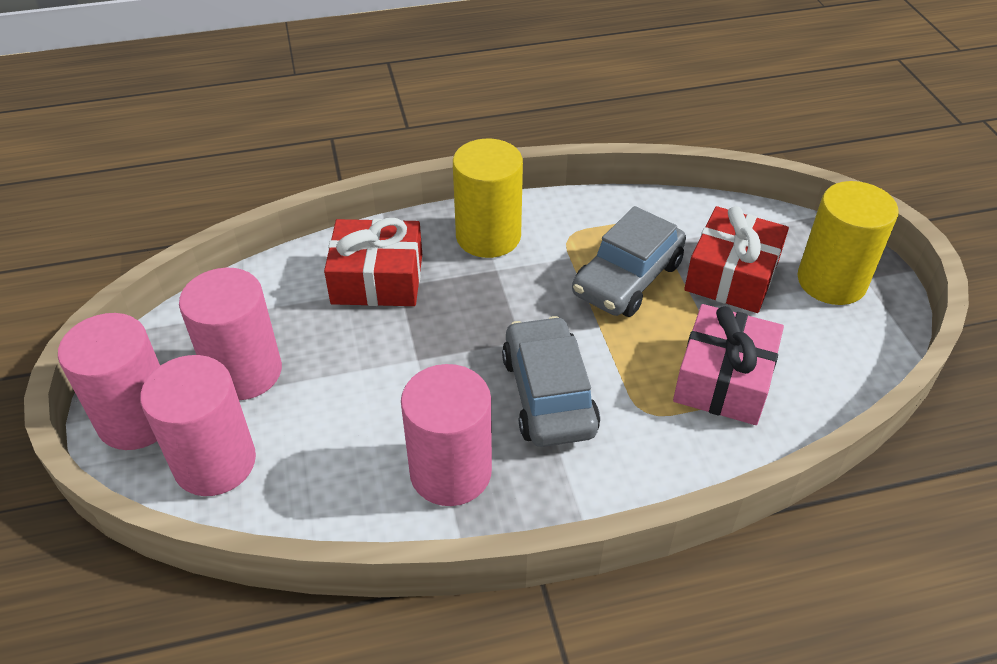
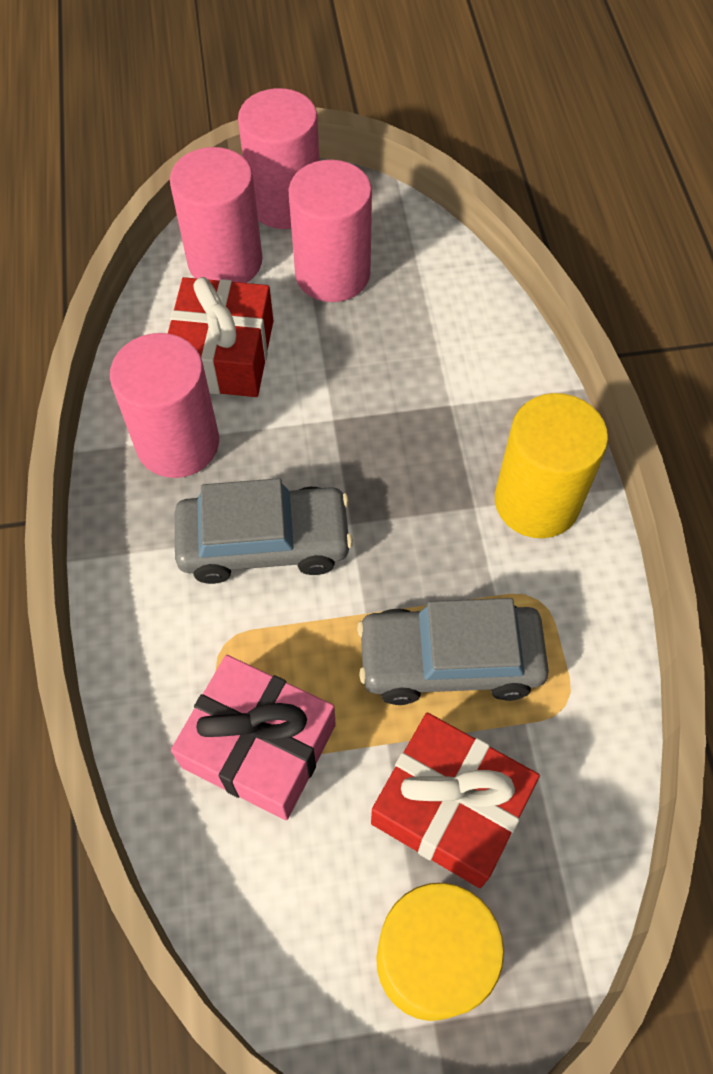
camera: 95 degrees right, 15 degrees up
(377, 279) = (462, 383): red gift -> red gift (223, 354)
(627, 278) = (450, 661): grey car -> grey car turned 45 degrees counterclockwise

